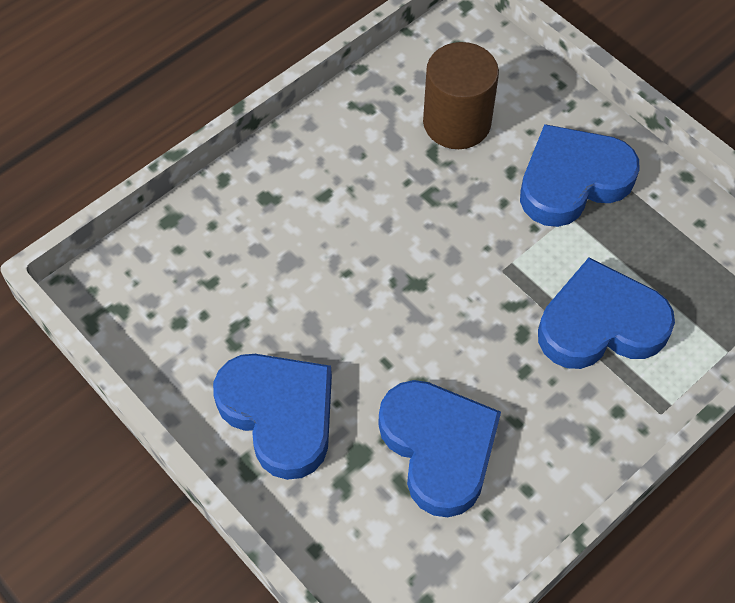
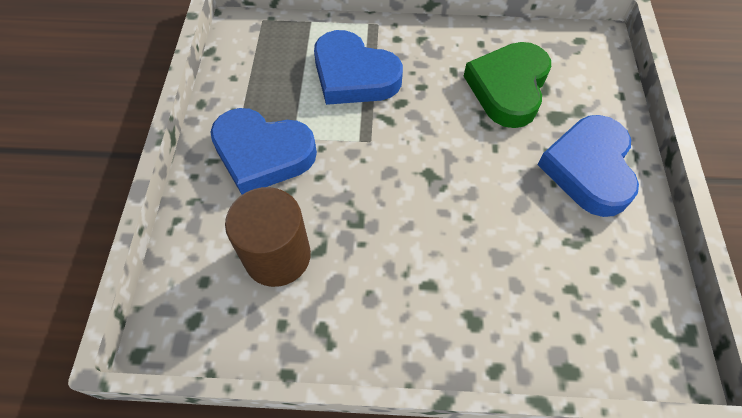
camera: 135 degrees left, 0 degrees up
(439, 448) = (508, 88): blue heart -> green heart

